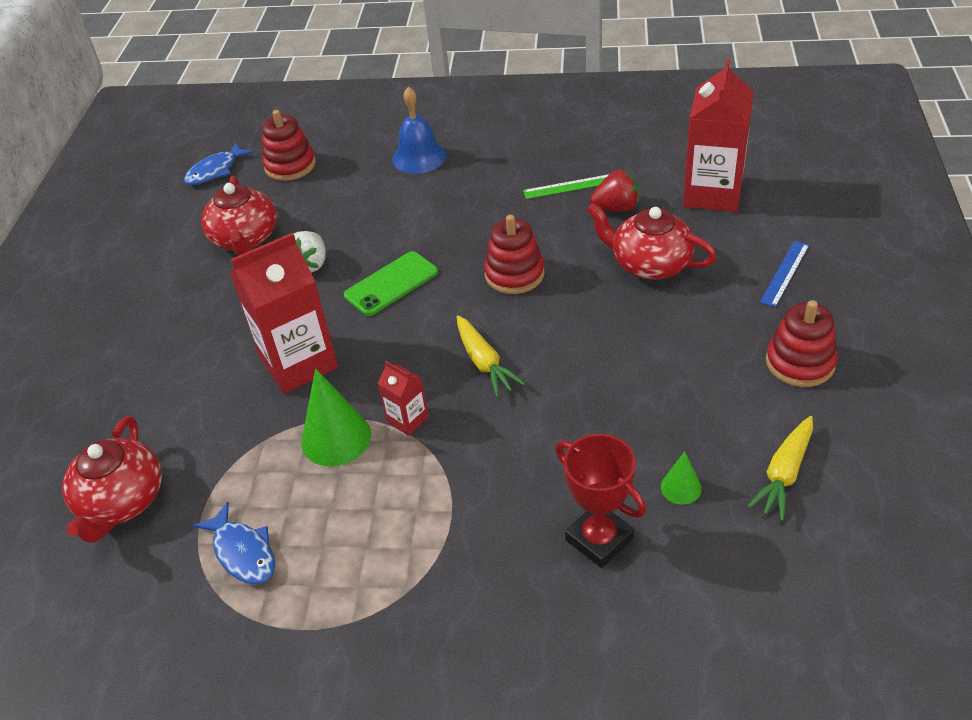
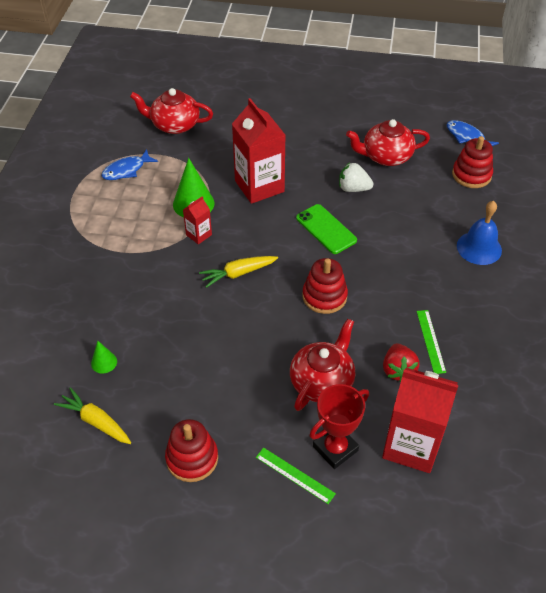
camera: 90 degrees right, 5 degrees up
(599, 539) = (81, 316): red trophy -> red trophy (335, 448)
(785, 273) = (295, 475): blue ruler -> green ruler

